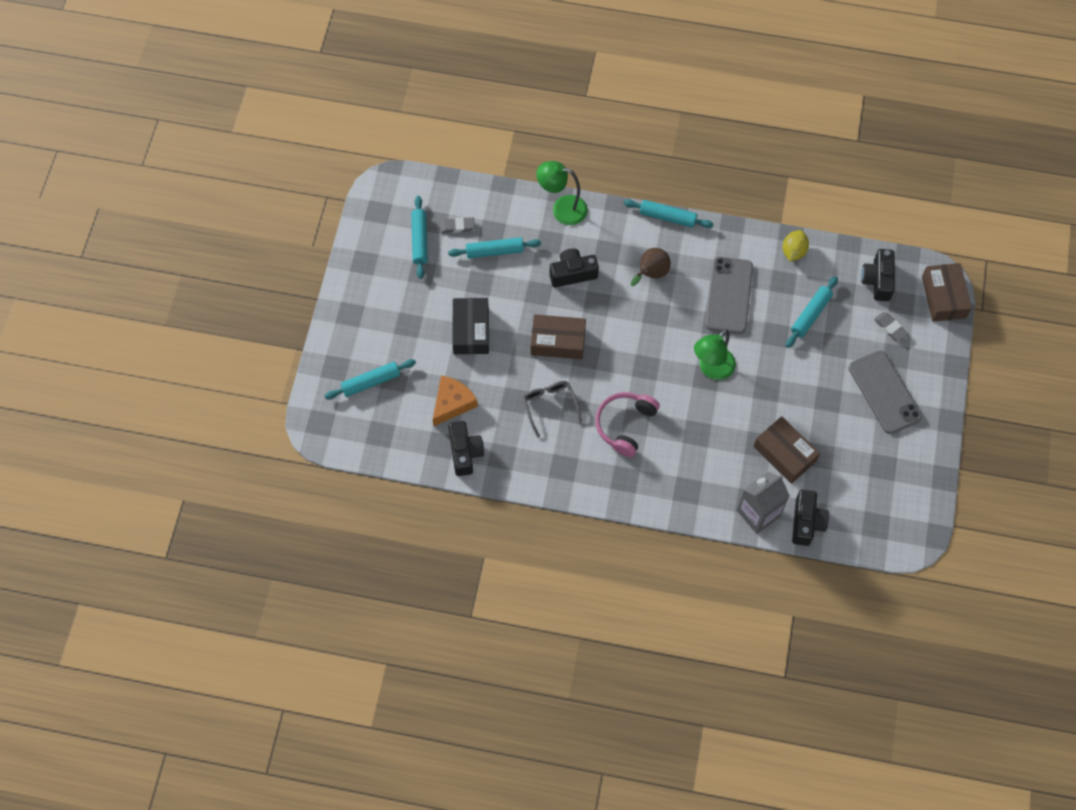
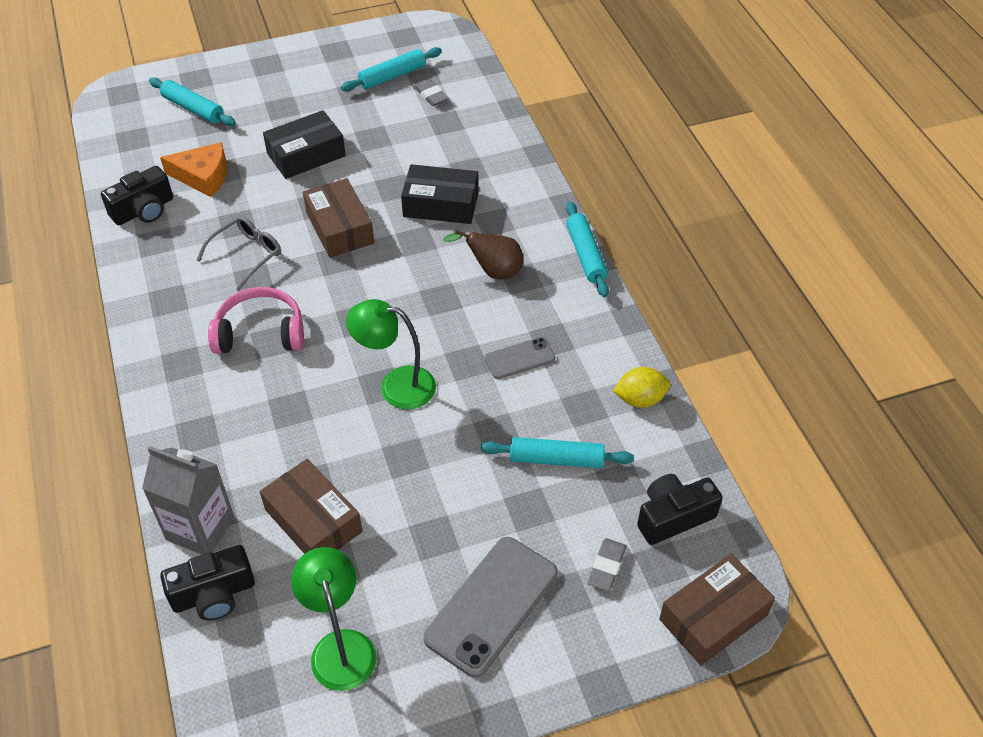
camera: 60 degrees right, 15 degrees down
(494, 251) = (422, 133): turquoise rolling pin -> none
(562, 209) = (520, 162): green lamp -> green lamp (340, 646)
(572, 273) = (441, 204): black camera -> black box
(729, 295) = (519, 358): grey phone -> grey phone, size x0.54
(784, 454) = (313, 520): brown box -> brown box turned 60 degrees counterclockwise

